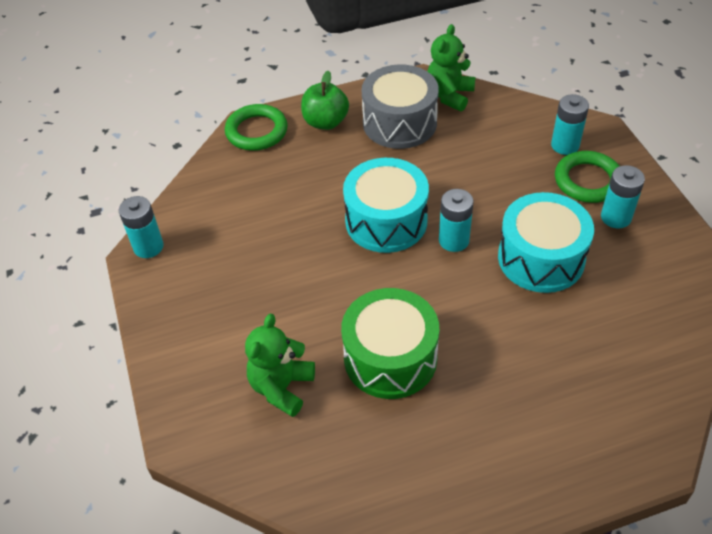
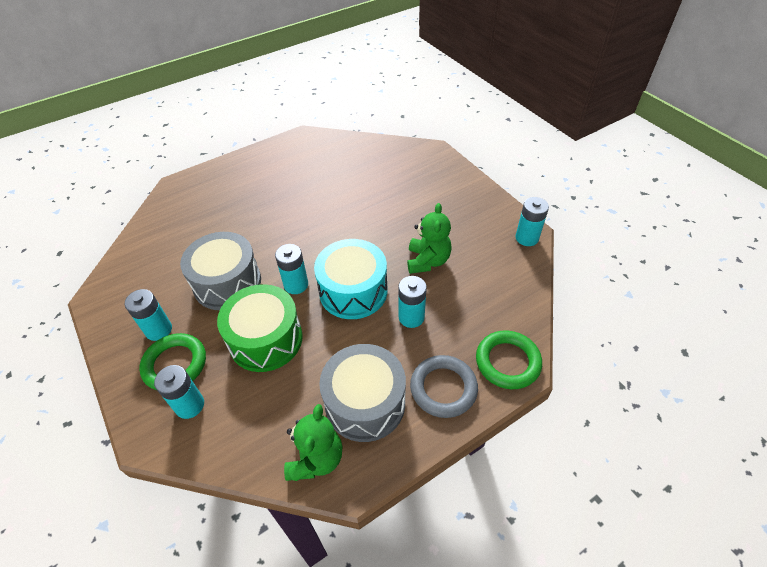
camera: 165 degrees right, 0 degrees up
(281, 387) = (390, 178): green teddy bear -> green teddy bear (427, 261)
(325, 122) = (443, 388): green apple -> grey ring
(330, 183) = (411, 317): none -> turquoise battery
(390, 358) = (329, 203): green drum -> green drum (266, 339)
(541, 258) = (227, 283): turquoise drum -> grey drum

